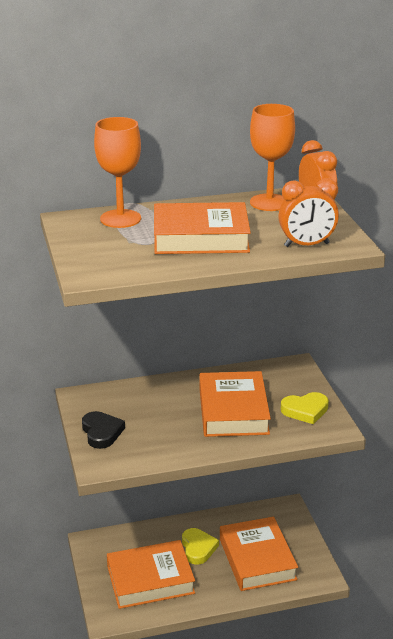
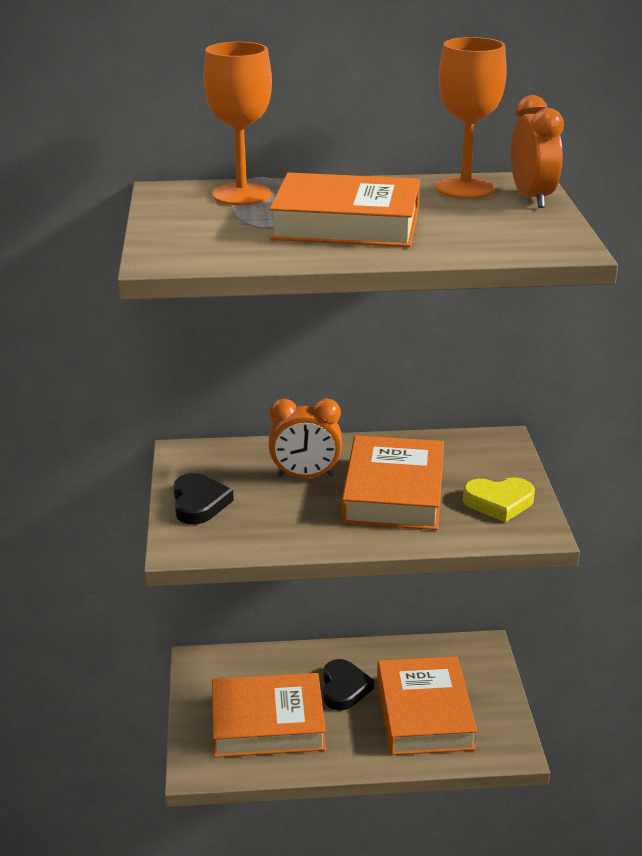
camera: 10 degrees right, 0 degrees up
(198, 548) = (344, 688): yellow heart -> black heart
(306, 245) = (500, 243): orange clock -> orange clock (305, 476)

